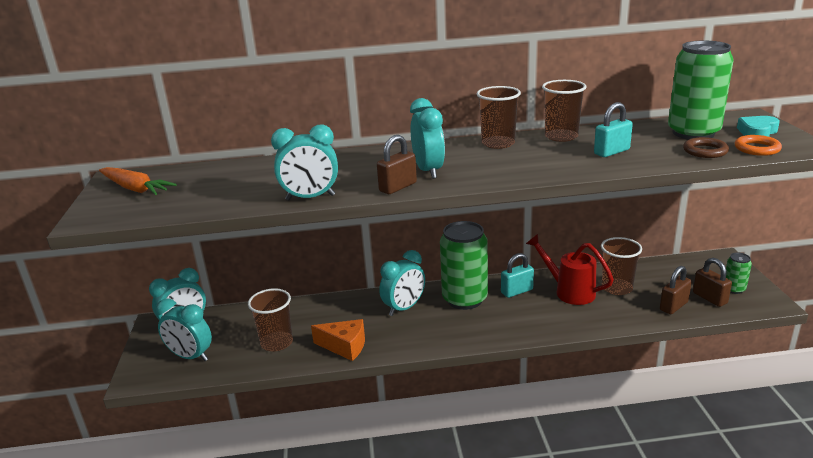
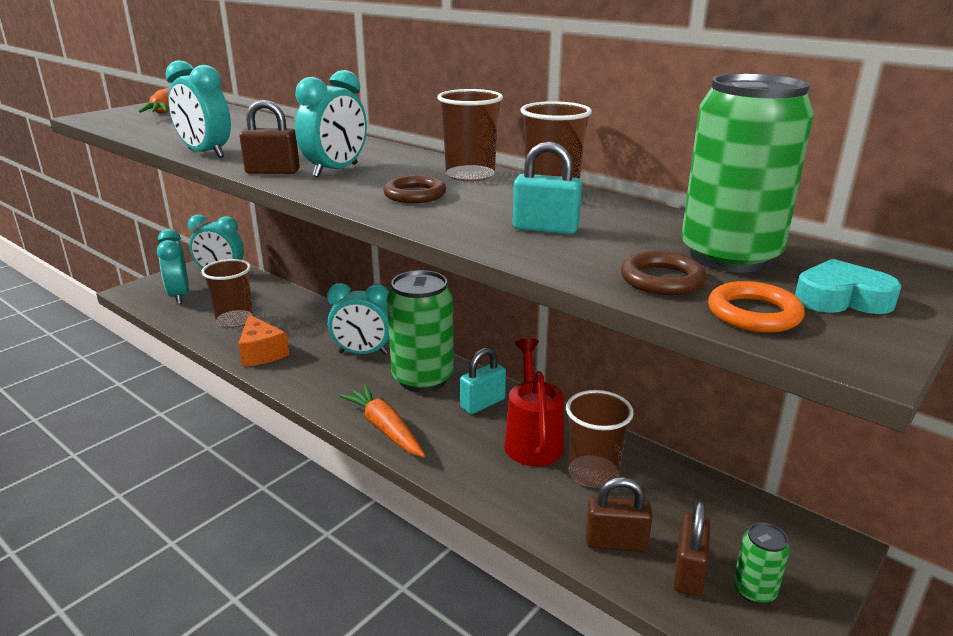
camera: 45 degrees right, 0 degrees up
(502, 332) = (384, 428): none -> orange carrot
(512, 163) = (415, 194): none -> brown ring
(517, 291) = (483, 403): turquoise padlock -> turquoise padlock turned 60 degrees counterclockwise

